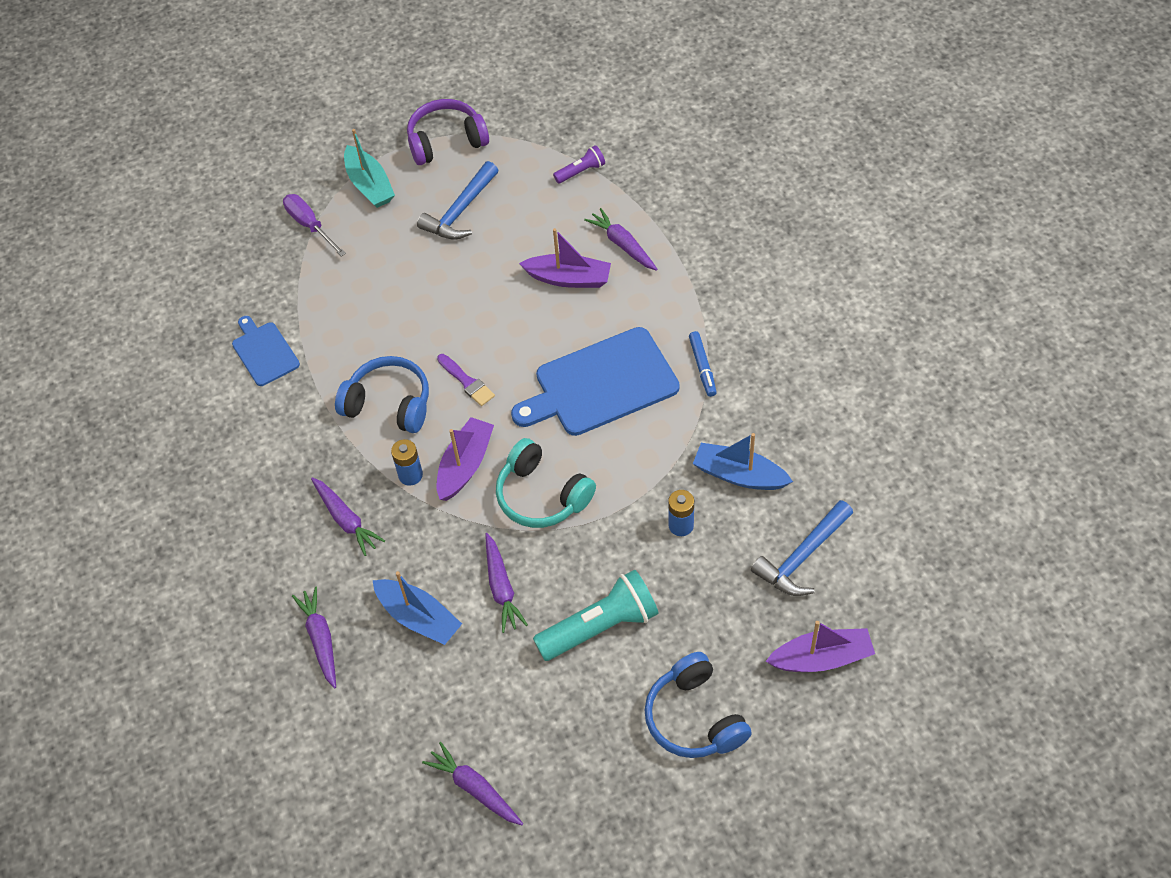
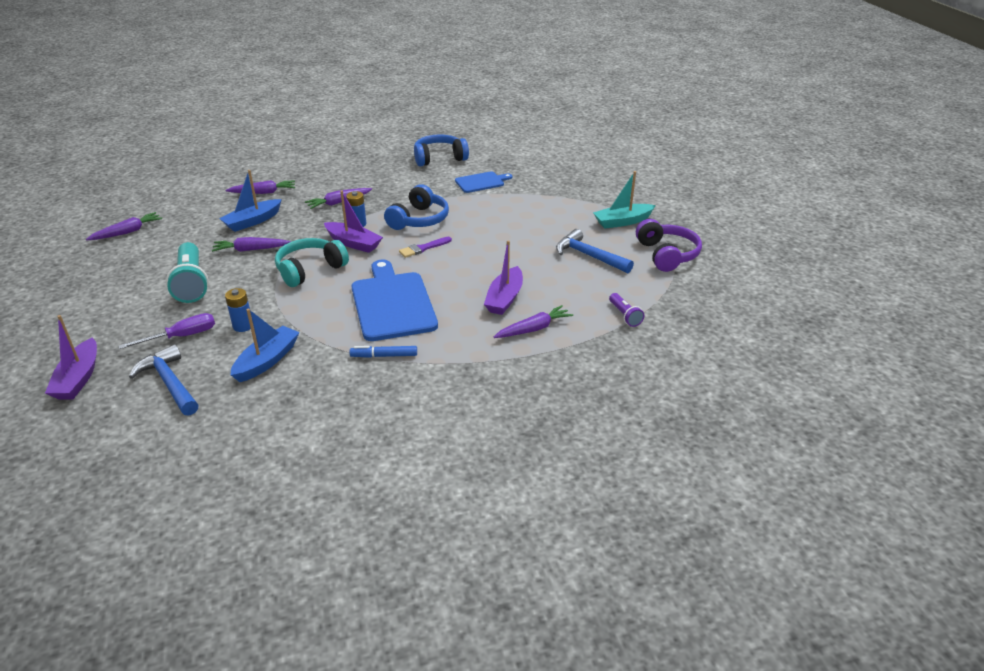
camera: 95 degrees right, 20 degrees down
(310, 225) = (587, 199): purple screwdriver -> purple screwdriver (182, 336)
(694, 718) = (92, 313): blue headphones -> blue headphones (439, 158)

